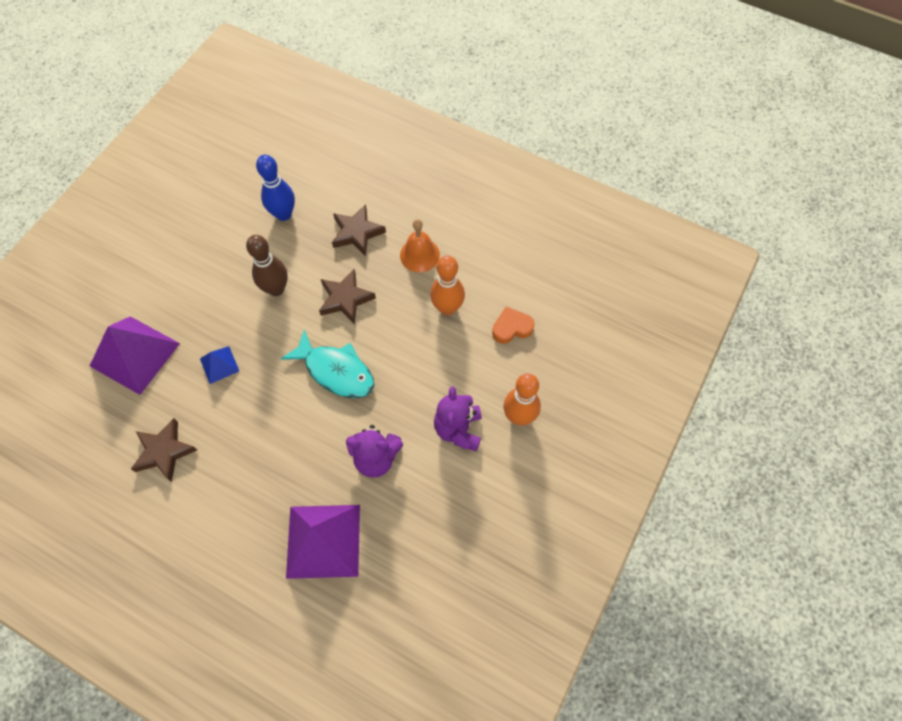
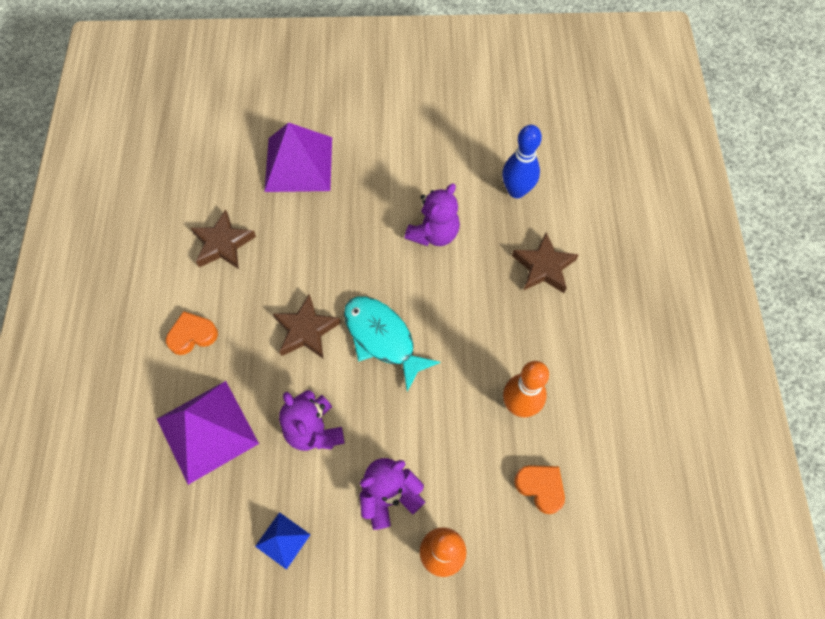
camera: 60 degrees right, 0 degrees up
(219, 364) = (328, 235): blue pyramid -> blue pyramid (282, 540)
(231, 515) = (192, 335): none -> orange heart
(276, 289) = (434, 233): brown bowling pin -> purple teddy bear
(336, 371) = (382, 338): turquoise fish -> turquoise fish turned 135 degrees clockwise
(345, 299) = (464, 301): brown star -> brown star (306, 330)
(419, 255) = (561, 341): orange bell -> none

